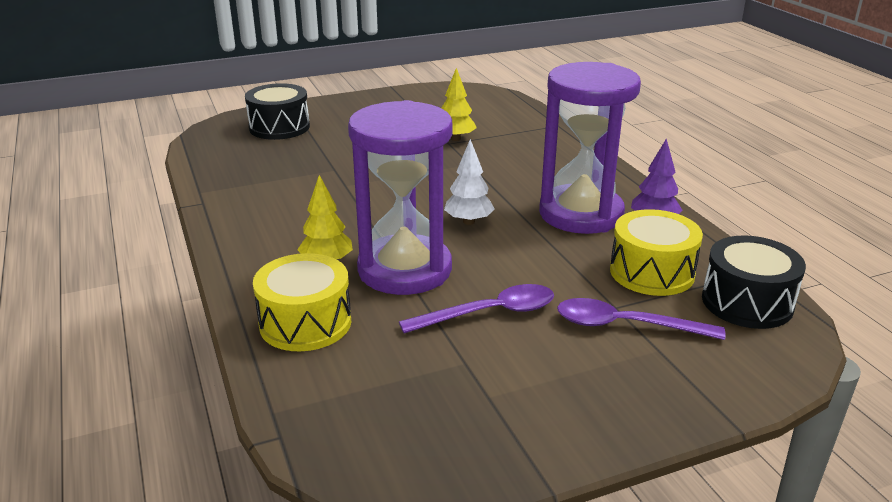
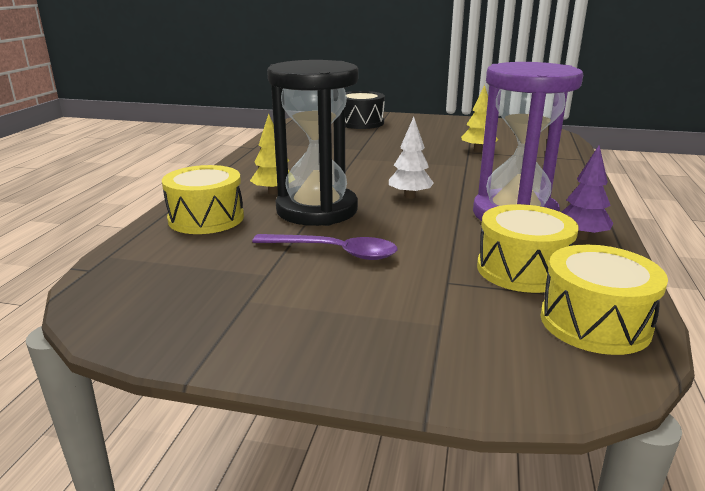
camera: 35 degrees right, 5 degrees down
(405, 270) = (317, 210): purple hourglass -> black hourglass
(626, 325) = (436, 297): purple spoon -> none
(747, 302) = (594, 323): black drum -> yellow drum

